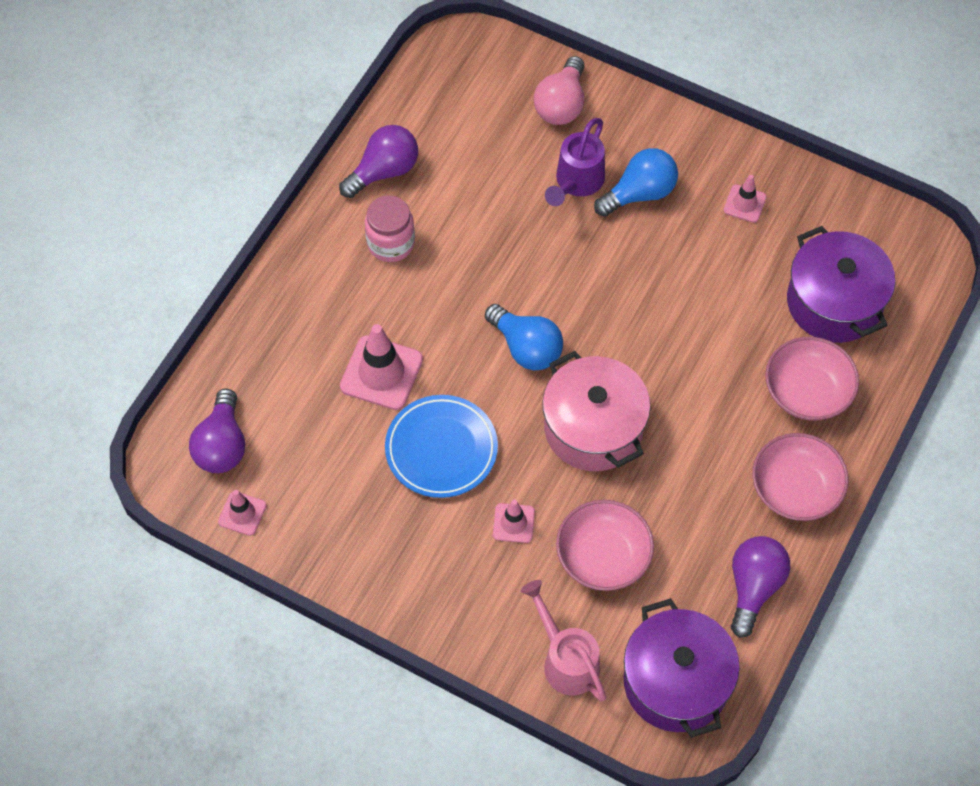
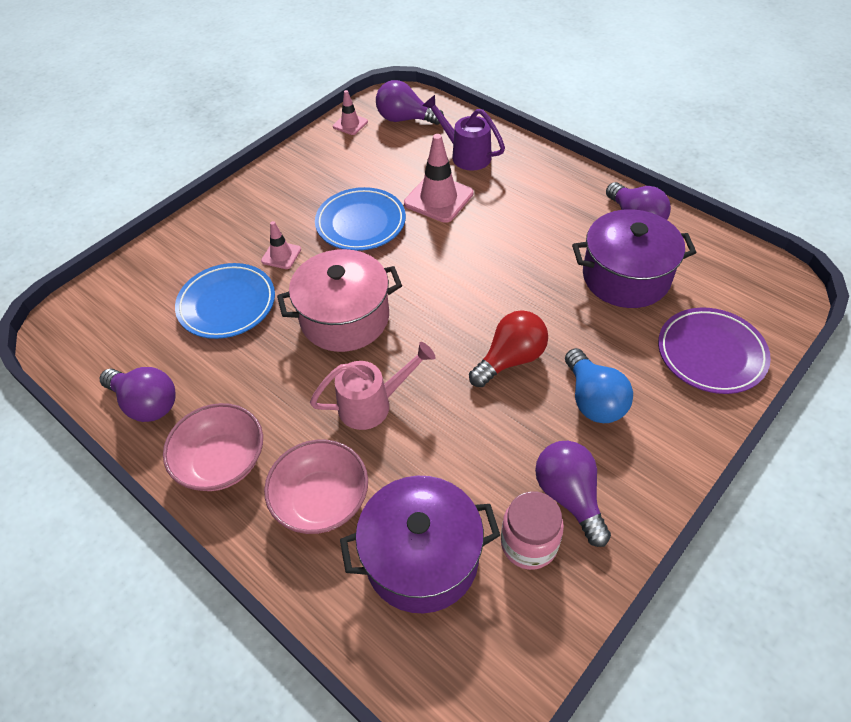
camera: 105 degrees right, 10 degrees down
(391, 243) = (559, 216): pink jar -> pink jar (529, 544)
(526, 348) = (437, 286): blue light bulb -> none
(561, 104) = (711, 354): pink light bulb -> purple plate
(566, 660) = (157, 268): pink watering can -> pink watering can (372, 404)
(576, 182) = (611, 350): purple watering can -> purple watering can (466, 155)
(603, 556) = (227, 304): pink bowl -> blue plate
(610, 265) = (510, 359): none -> red light bulb
(676, 682) = (99, 332): purple pot -> purple pot (625, 277)
(744, 204) = (569, 496): pink traffic cone -> purple light bulb

